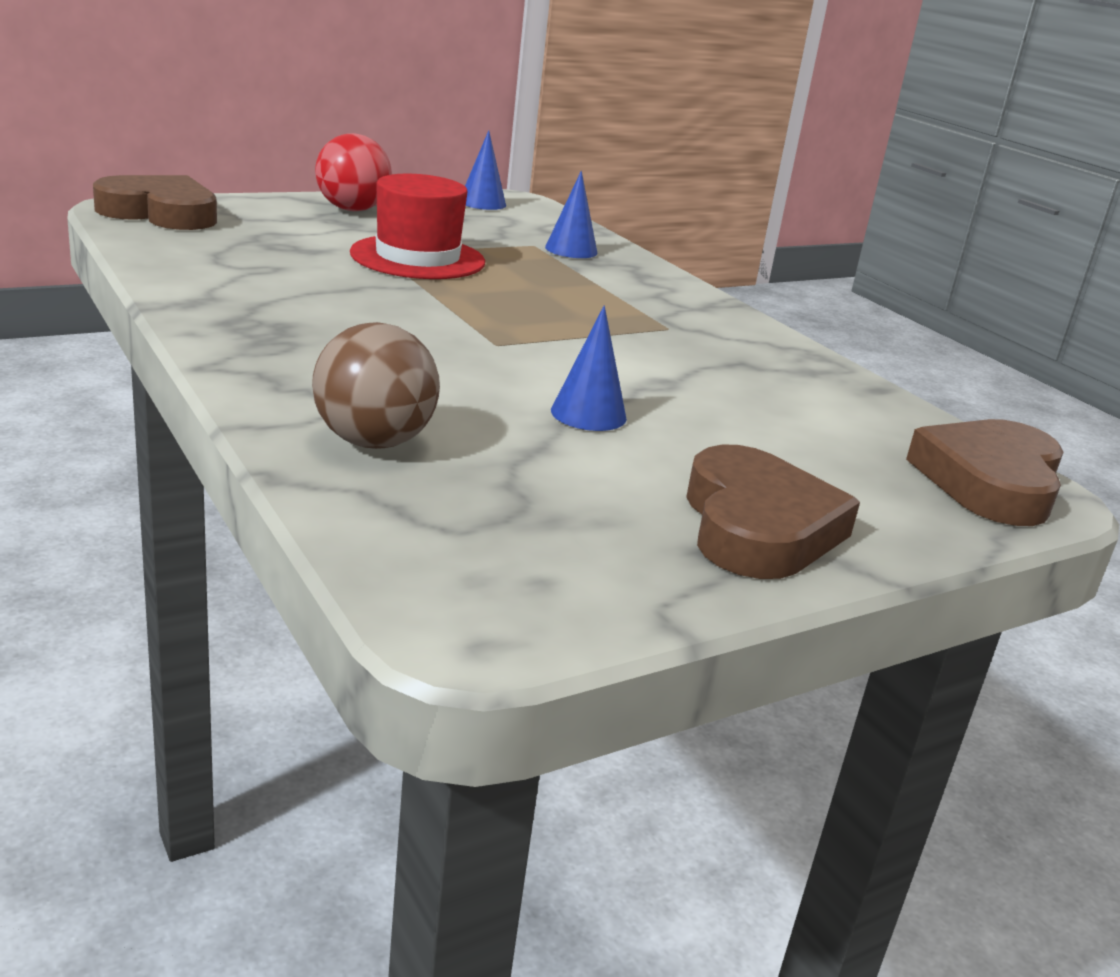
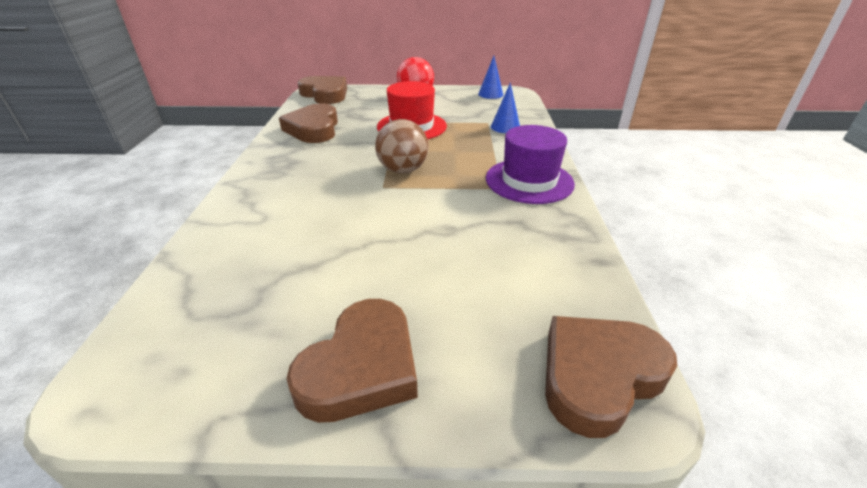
camera: 35 degrees right, 10 degrees up
(236, 272) = (313, 129): none -> brown heart
(373, 442) = (235, 243): brown ball -> brown ball (403, 170)
(588, 414) = (370, 246): blue cone -> none
(695, 315) = (529, 181): none -> purple hat

